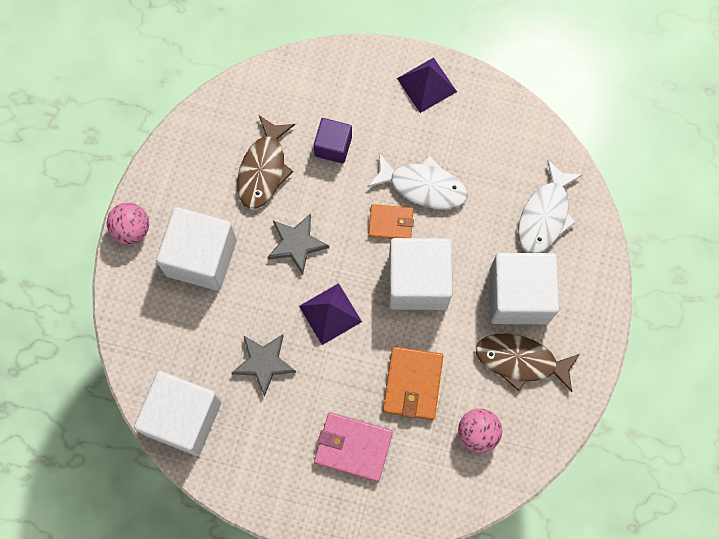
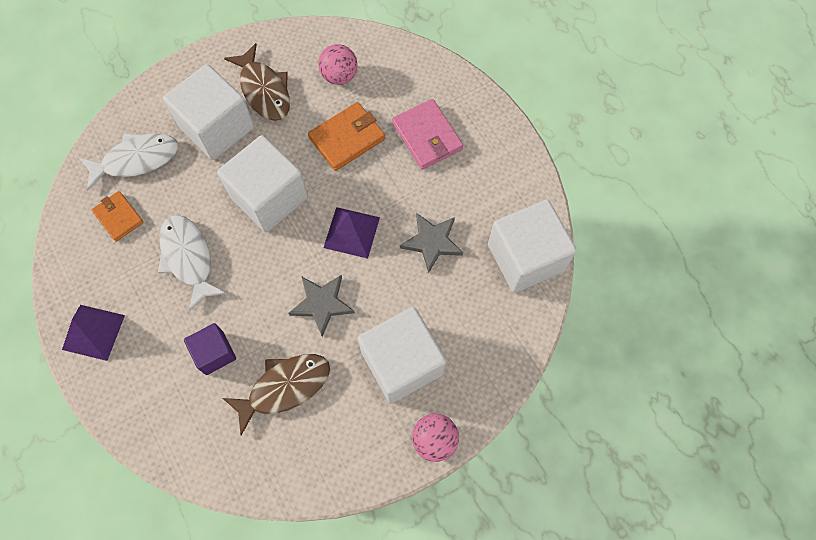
camera: 135 degrees left, 5 degrees down
(390, 223) = (241, 254): orange wallet -> orange wallet (118, 217)

